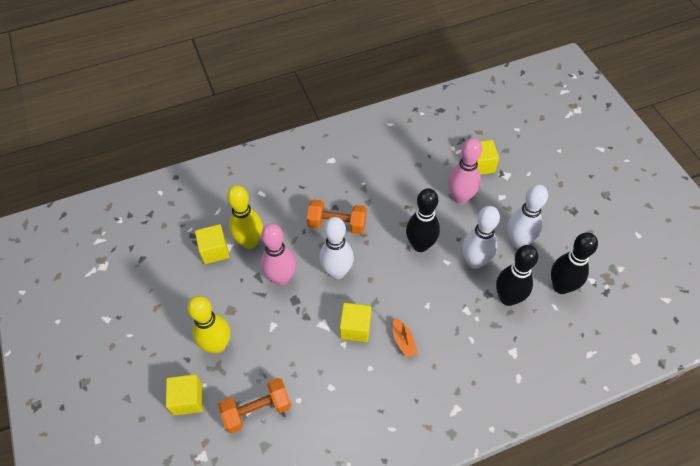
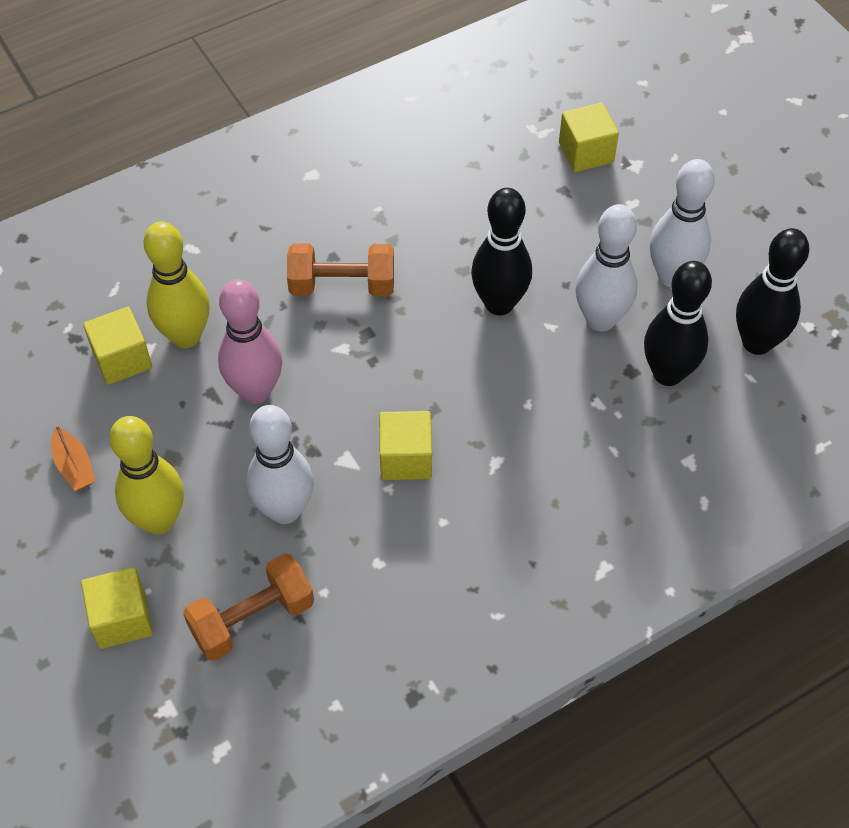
camera: 10 degrees left, 0 degrees up
(337, 272) = (356, 367): white bowling pin -> white bowling pin (285, 510)
(403, 341) = (494, 469): orange boat -> orange boat (74, 466)
(460, 198) = (558, 213): pink bowling pin -> none

